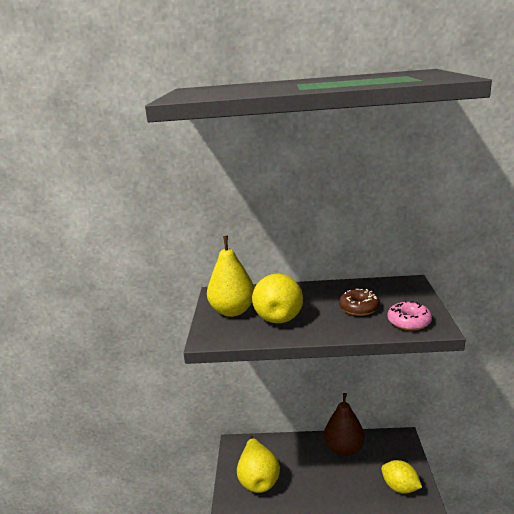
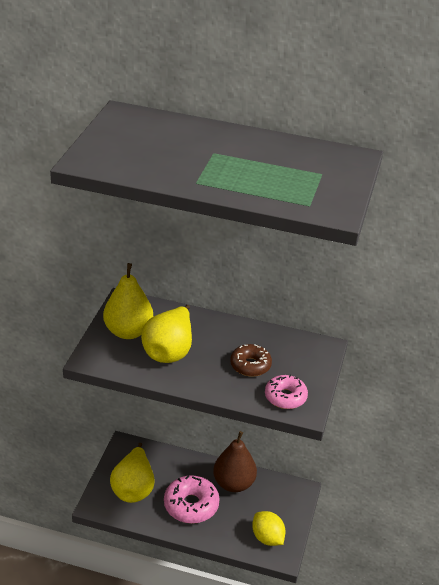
camera: 10 degrees right, 15 degrees up
(317, 479) = (191, 505): none -> pink donut

